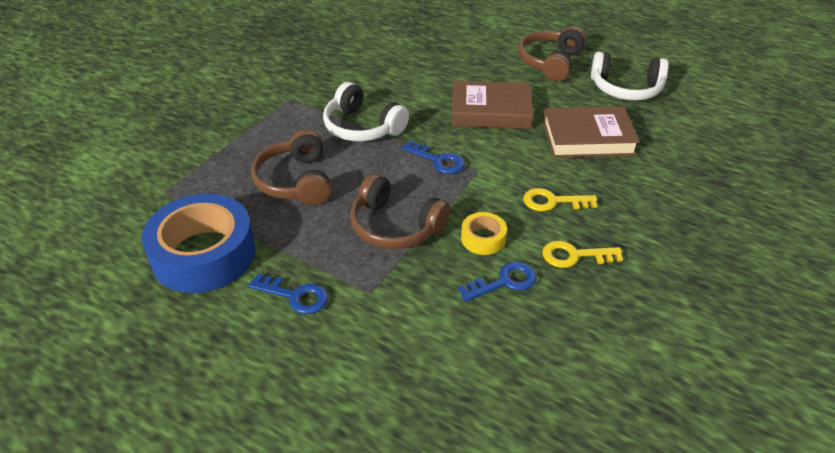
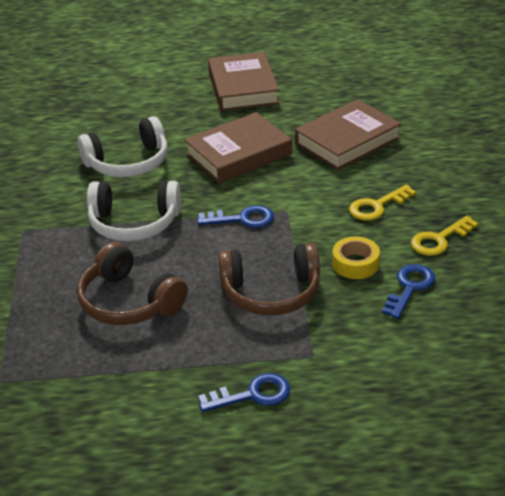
camera: 35 degrees left, 5 degrees down
(204, 254) = (120, 411): blue tape -> none
(550, 62) = (243, 88): brown headphones -> brown book
(626, 88) = (332, 85): white headphones -> white headphones (128, 162)

